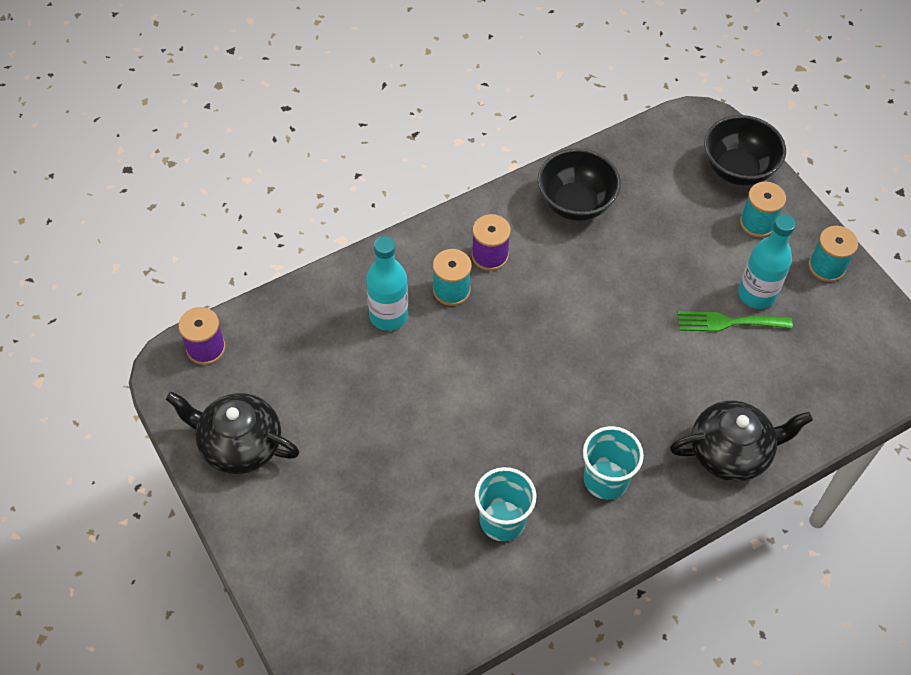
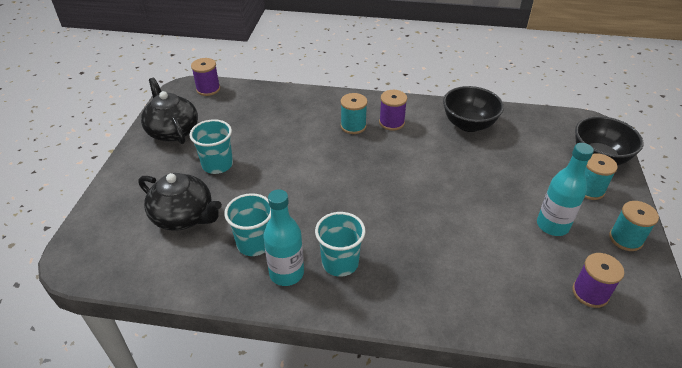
camera: 40 degrees right, 15 degrees down
(353, 453) = (217, 165): none -> turquoise cup
(388, 315) = (307, 120): turquoise bottle -> turquoise bottle (286, 273)
(728, 322) = (515, 229): green fork -> none
(731, 452) = (444, 302): black teapot -> black teapot (184, 216)
(837, 352) = (590, 293): none -> purple spool

